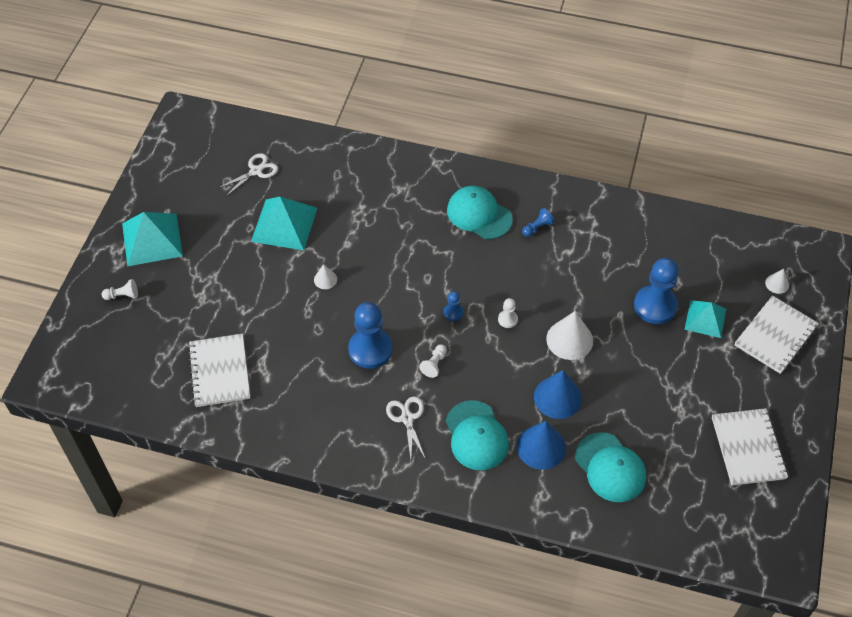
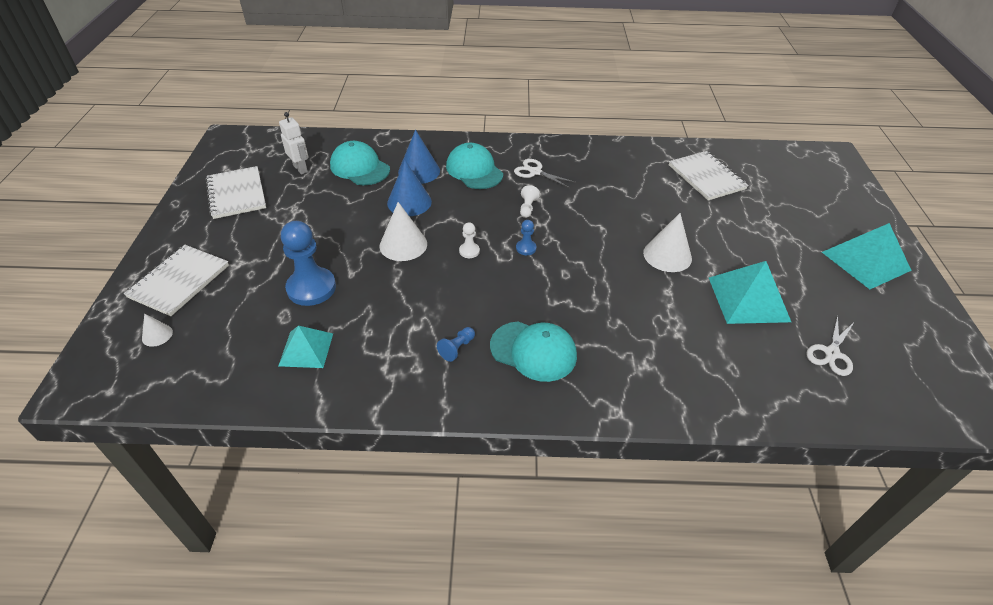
camera: 165 degrees right, 10 degrees down
(122, 295) = (839, 213): white pawn -> none
(325, 279) = (667, 255): white cone -> white cone, size x1.93
(370, 349) = (590, 209): blue pawn -> none
(407, 418) = (535, 172): white scissors -> white scissors turned 150 degrees clockwise
(680, 480) = (300, 168): none -> white robot
(705, 318) = (255, 285): turquoise pyramid -> turquoise pyramid (306, 349)

